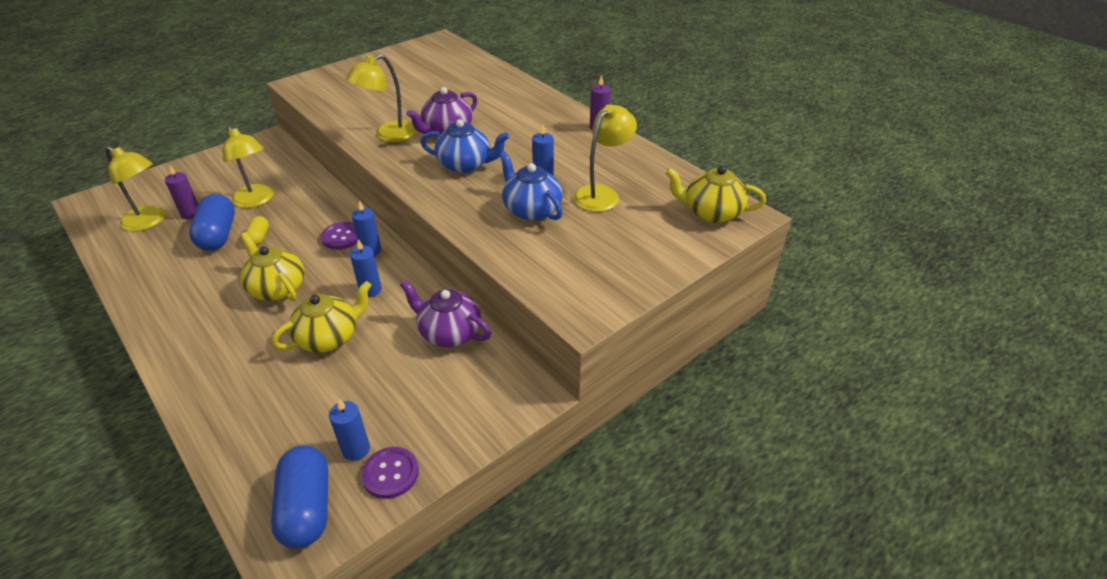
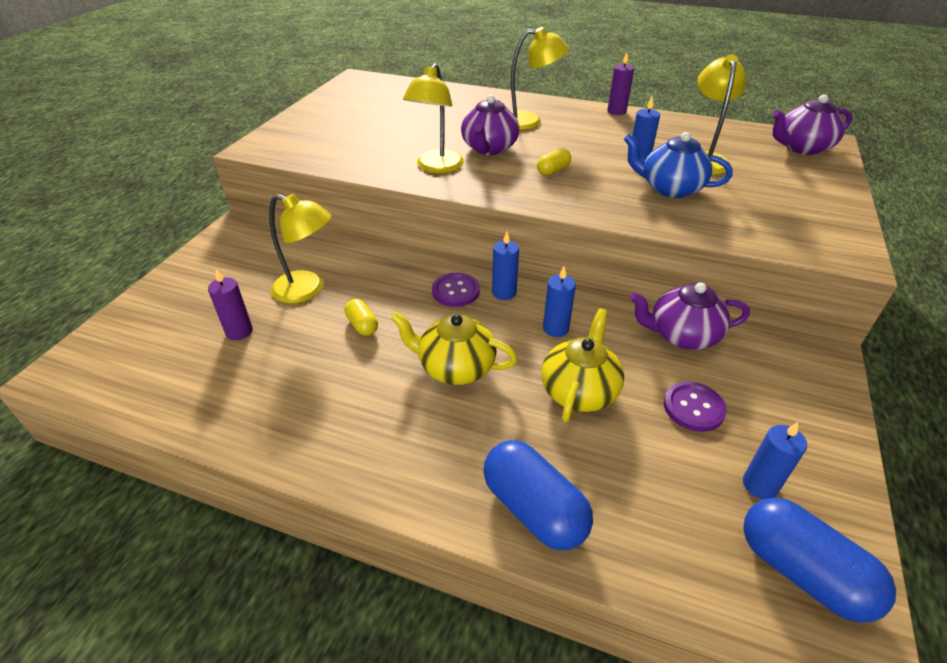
camera: 30 degrees left, 0 degrees up
(149, 222) = (191, 361): yellow lamp -> yellow lamp (529, 121)
(218, 235) = (307, 341): blue capsule -> blue capsule (533, 509)
(390, 473) = (821, 489): purple button -> purple button (693, 408)
(465, 165) = (553, 171): blue teapot -> yellow capsule
(711, 213) = (801, 148): yellow teapot -> purple teapot

